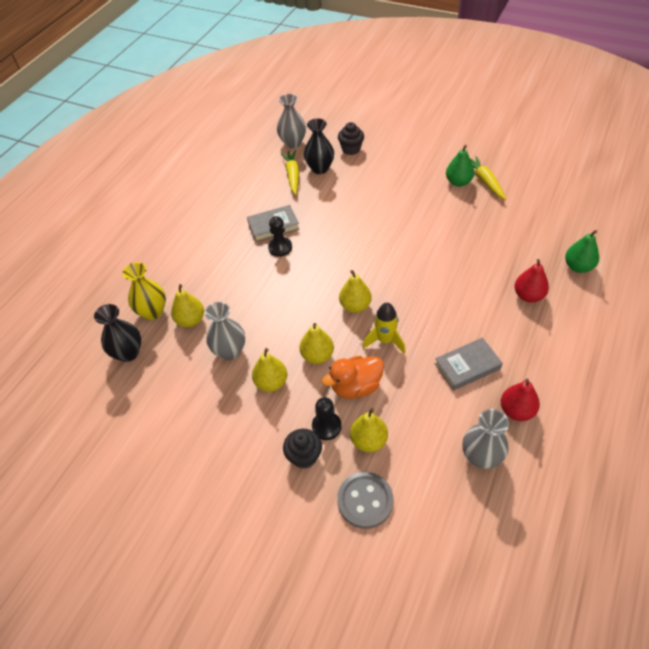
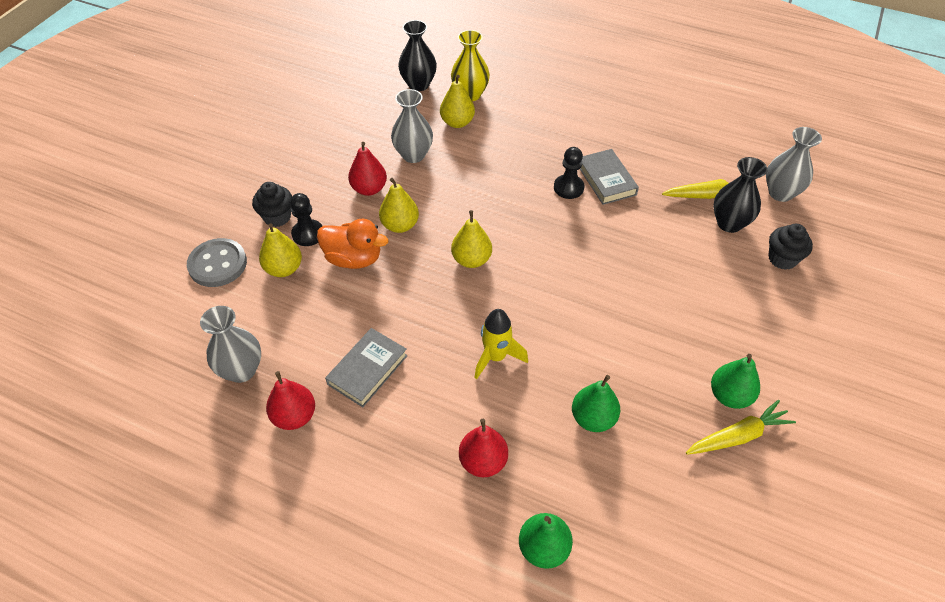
camera: 85 degrees right, 0 degrees up
(271, 382) = (369, 189): yellow pear -> red pear
(356, 386) = (353, 259): orange duck -> orange duck turned 135 degrees clockwise
(385, 340) = (415, 287): yellow rocket -> yellow rocket (496, 357)
(467, 366) = (367, 370): grey book -> grey book turned 60 degrees clockwise
(485, 242) = (593, 418): none -> green pear

